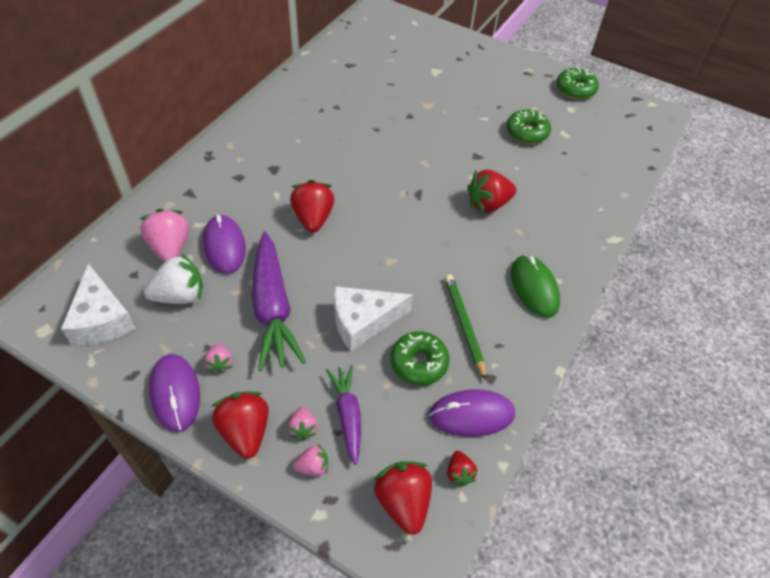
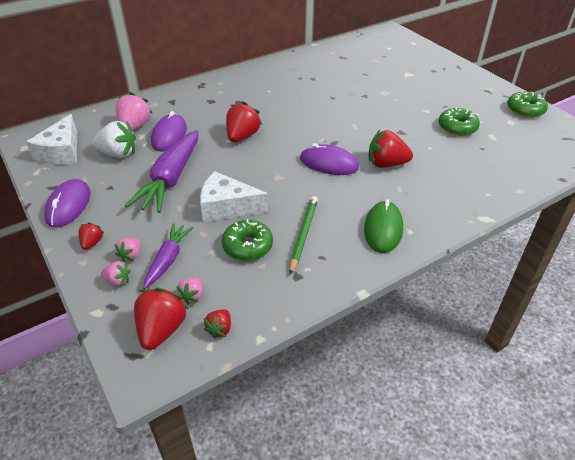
camera: 30 degrees right, 10 degrees down
(220, 363) = (110, 199): pink strawberry -> pink strawberry (192, 296)
(245, 431) = (92, 243): red strawberry -> red strawberry, size x0.53
(471, 415) = (261, 295): purple mouse -> purple mouse (328, 163)

